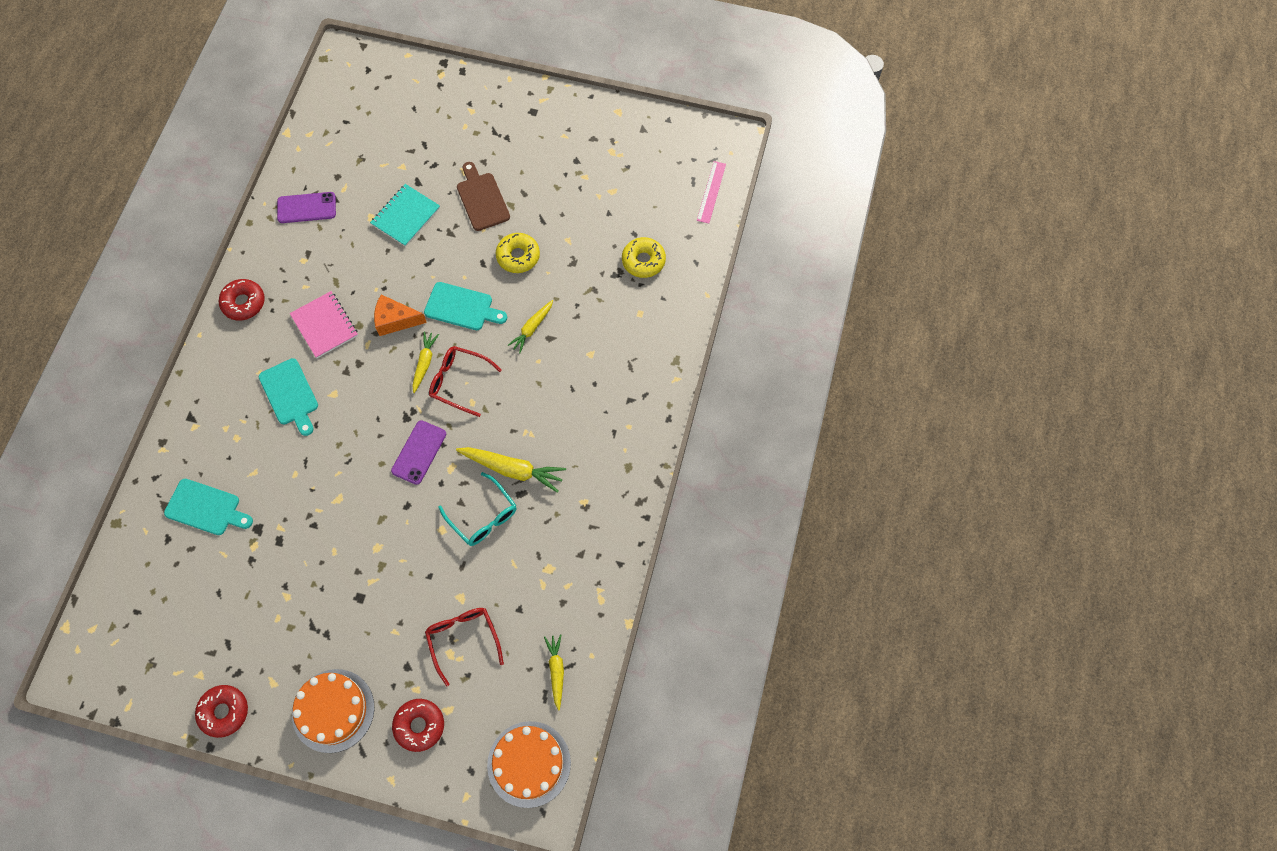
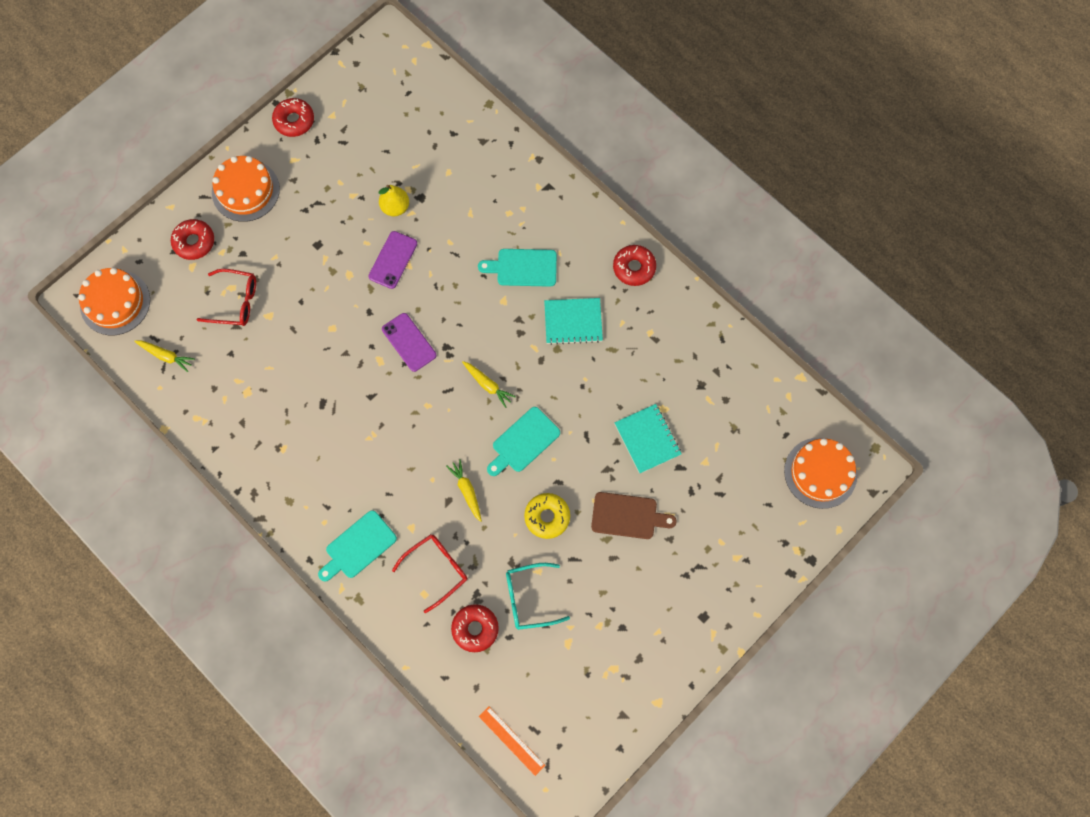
camera: 120 degrees right, 5 degrees up
(206, 508) = (461, 168): turquoise cutting board -> turquoise cutting board (358, 546)
(280, 546) = (395, 207): none -> yellow pear
(306, 208) = (705, 359): purple phone -> purple phone (393, 260)
(324, 325) = (573, 322): pink notebook -> turquoise notebook
(366, 85) = (820, 472): none -> orange cake
(395, 320) = (543, 381): orange cheese -> none
(459, 382) = (452, 404): red glasses -> red glasses (436, 570)
(483, 516) = (323, 364): turquoise glasses -> turquoise glasses (530, 598)
(512, 469) = (347, 407): yellow carrot -> none
(643, 261) = (475, 629): yellow donut -> red donut
(711, 192) = (511, 740): pink ruler -> orange ruler

